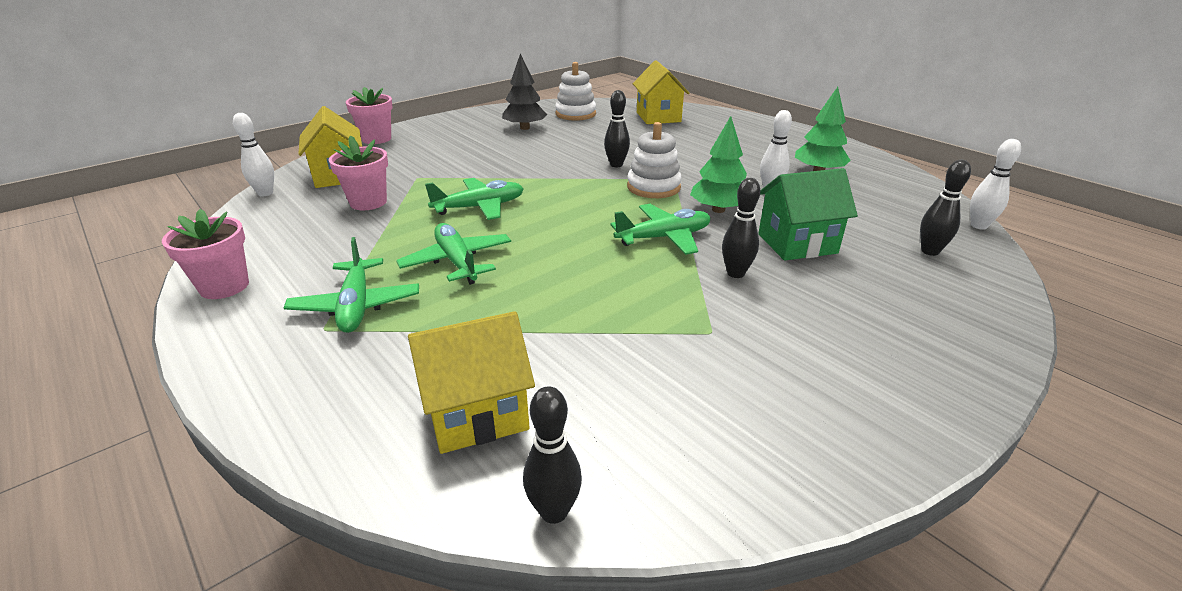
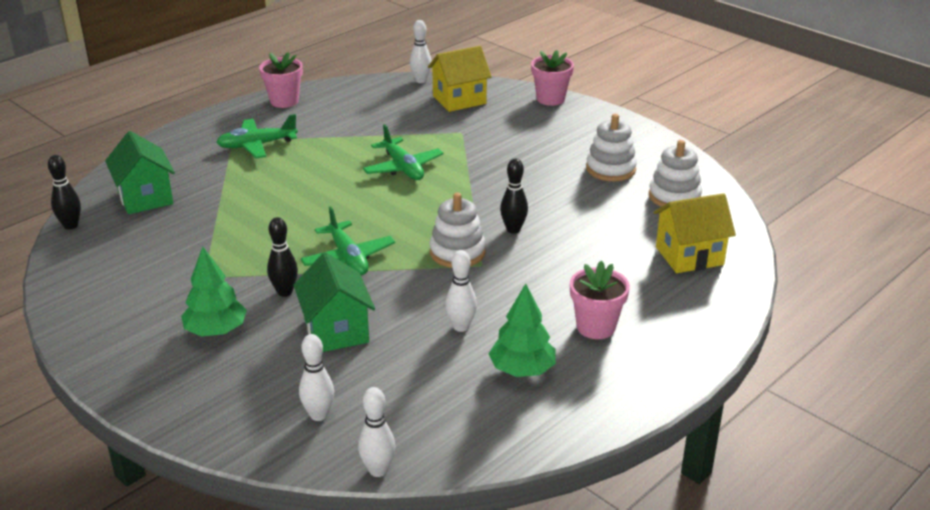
camera: 85 degrees right, 0 degrees up
(368, 202) = (408, 121): pink flower pot -> pink flower pot (596, 327)
(457, 262) = (310, 170): green plane -> none
(477, 413) = (145, 198): yellow house -> green house
(524, 128) = (610, 169): black tree -> white stacking toy
(718, 210) = (407, 289): green tree -> green tree (216, 331)
(930, 251) = (318, 415): black bowling pin -> white bowling pin

